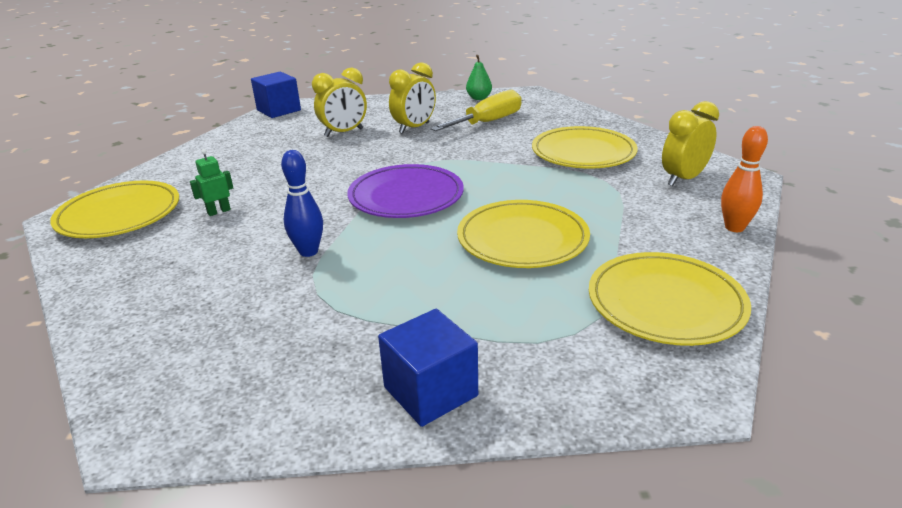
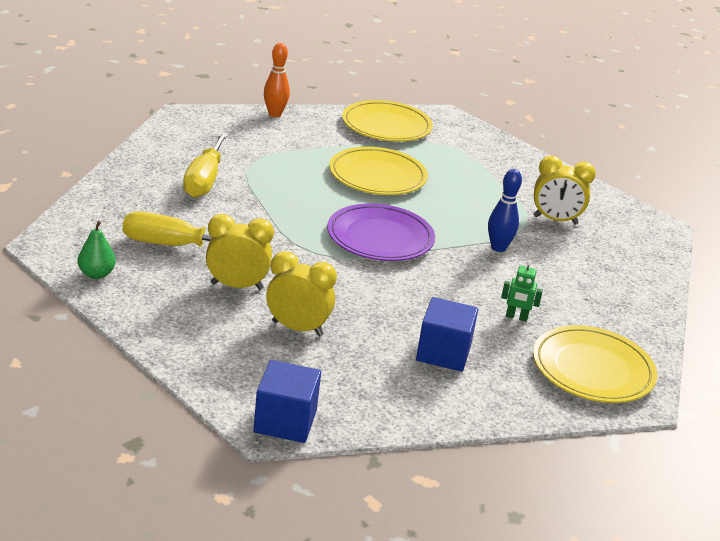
camera: 135 degrees left, 0 degrees up
(430, 391) = (533, 169): blue cube -> blue cube (443, 353)
(583, 153) = (204, 180): yellow plate -> yellow screwdriver
(683, 179) = (215, 135): yellow clock -> yellow clock (555, 220)

